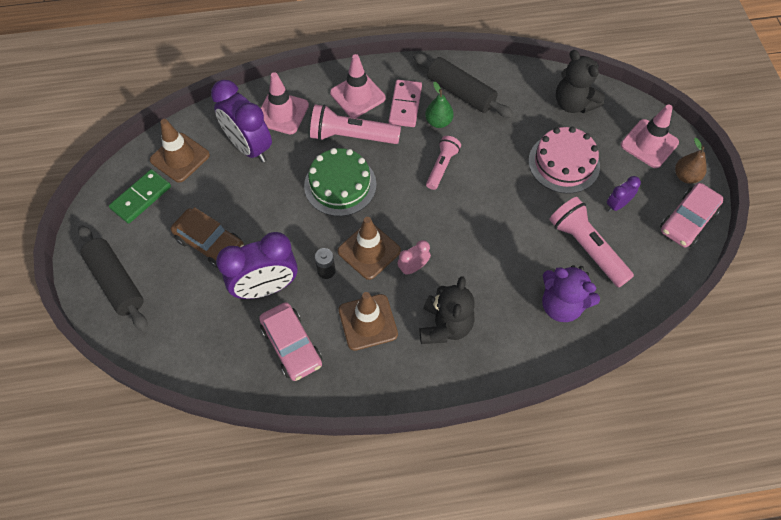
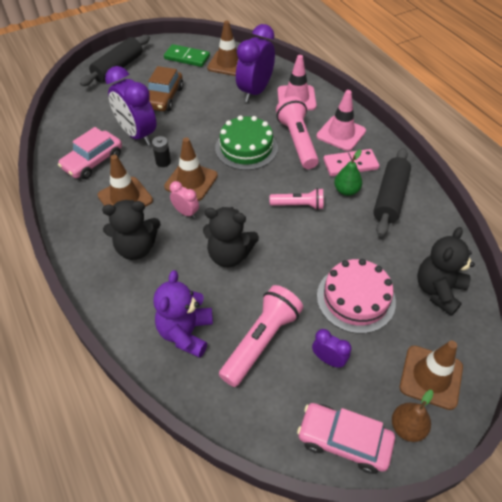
camera: 70 degrees right, 10 degrees down
(483, 244) = (229, 255): none -> black teddy bear
(649, 144) = (431, 377): pink traffic cone -> brown traffic cone

